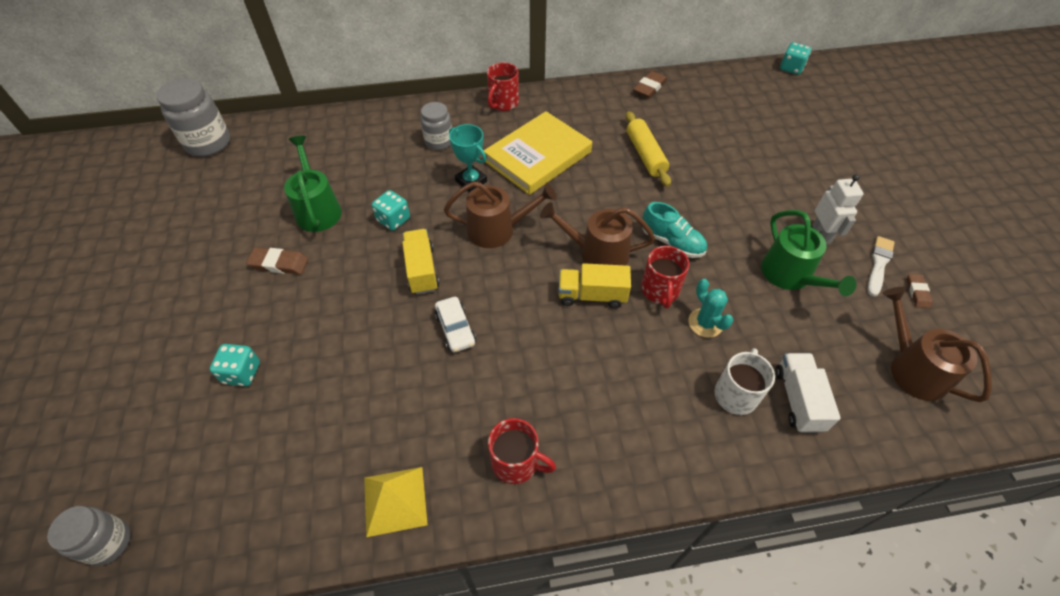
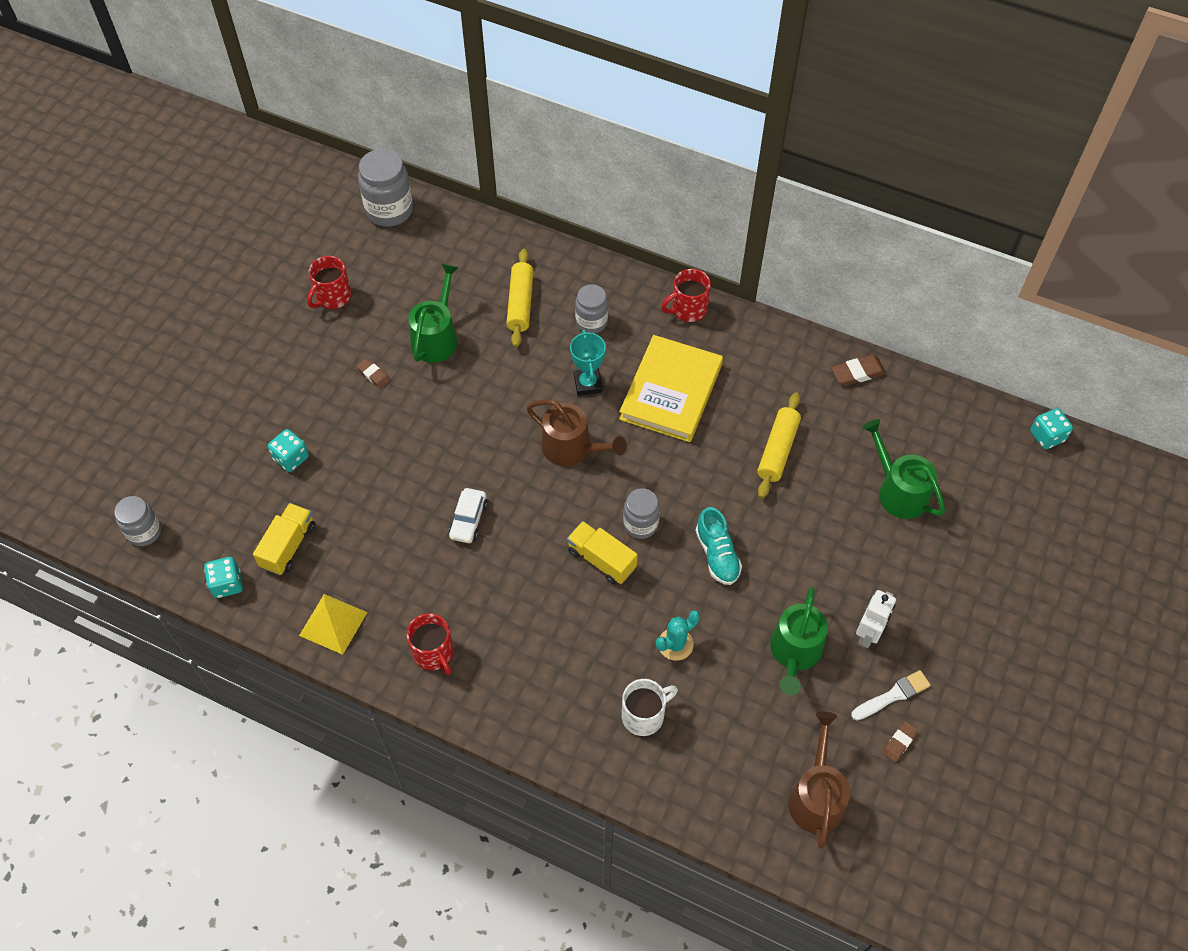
camera: 35 degrees right, 5 degrees up
(279, 263) = (373, 375): brown eraser -> brown eraser, size x0.66
(372, 155) = (520, 303): none -> yellow rolling pin
(393, 220) = (492, 385): turquoise dice -> turquoise dice (227, 584)
(422, 270) = (480, 450): yellow truck -> yellow truck (288, 546)
(538, 156) = (671, 392): yellow book -> yellow book turned 60 degrees counterclockwise
(598, 253) = (640, 524): brown watering can -> grey jar
(660, 290) = (663, 592): red mug -> red mug (332, 297)
(705, 323) = (675, 644): turquoise cactus -> turquoise cactus turned 45 degrees clockwise
(744, 139) = (899, 491): none -> green watering can
(798, 400) = (690, 753): white truck -> none

